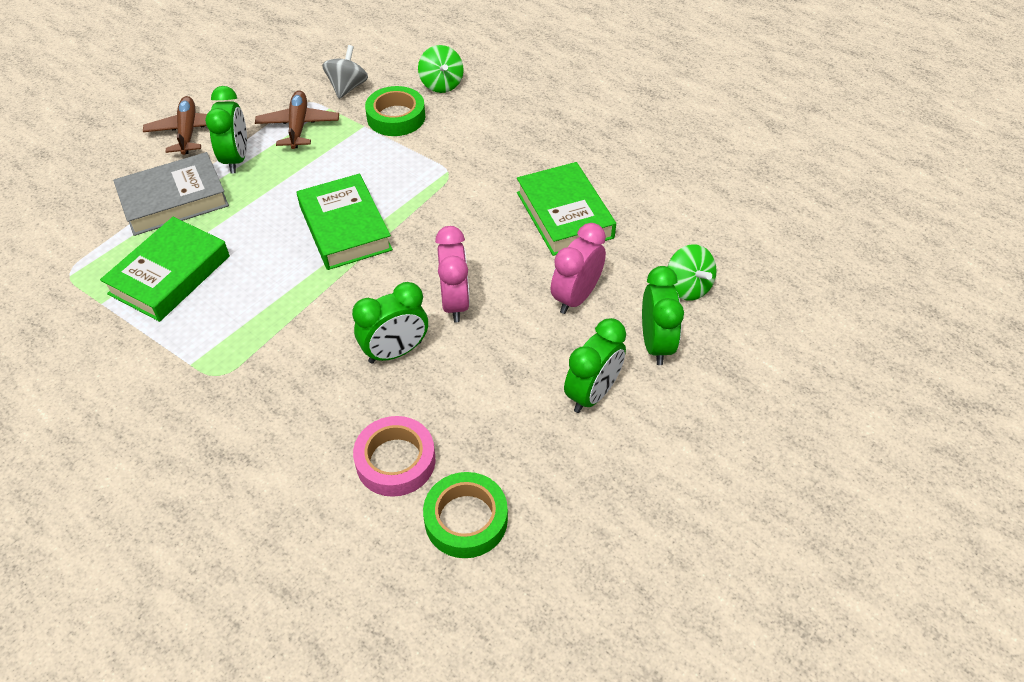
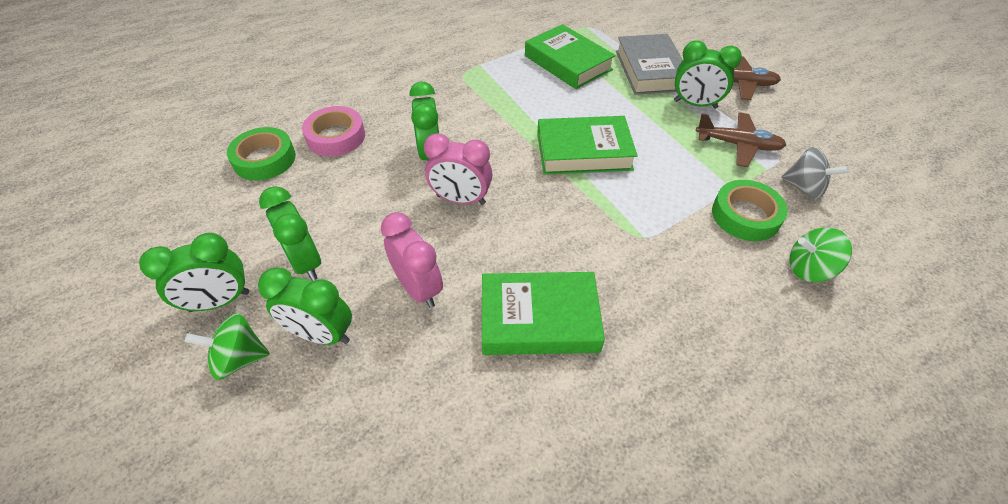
camera: 110 degrees right, 0 degrees up
(670, 439) = (219, 301): none -> green clock
(687, 287) = (373, 401): green spinning top -> green spinning top (239, 358)

